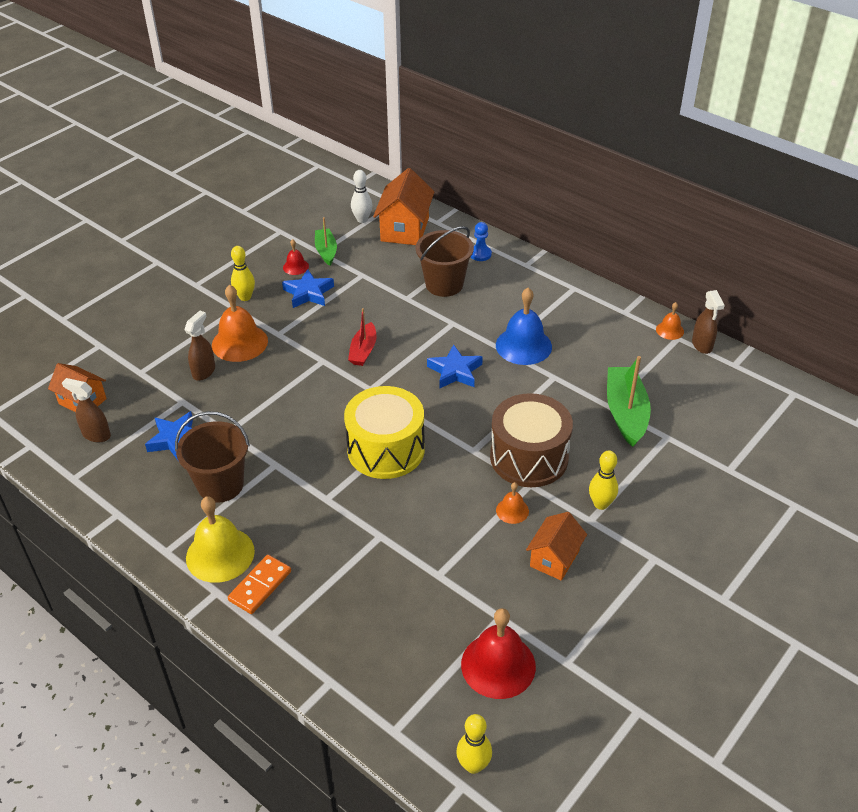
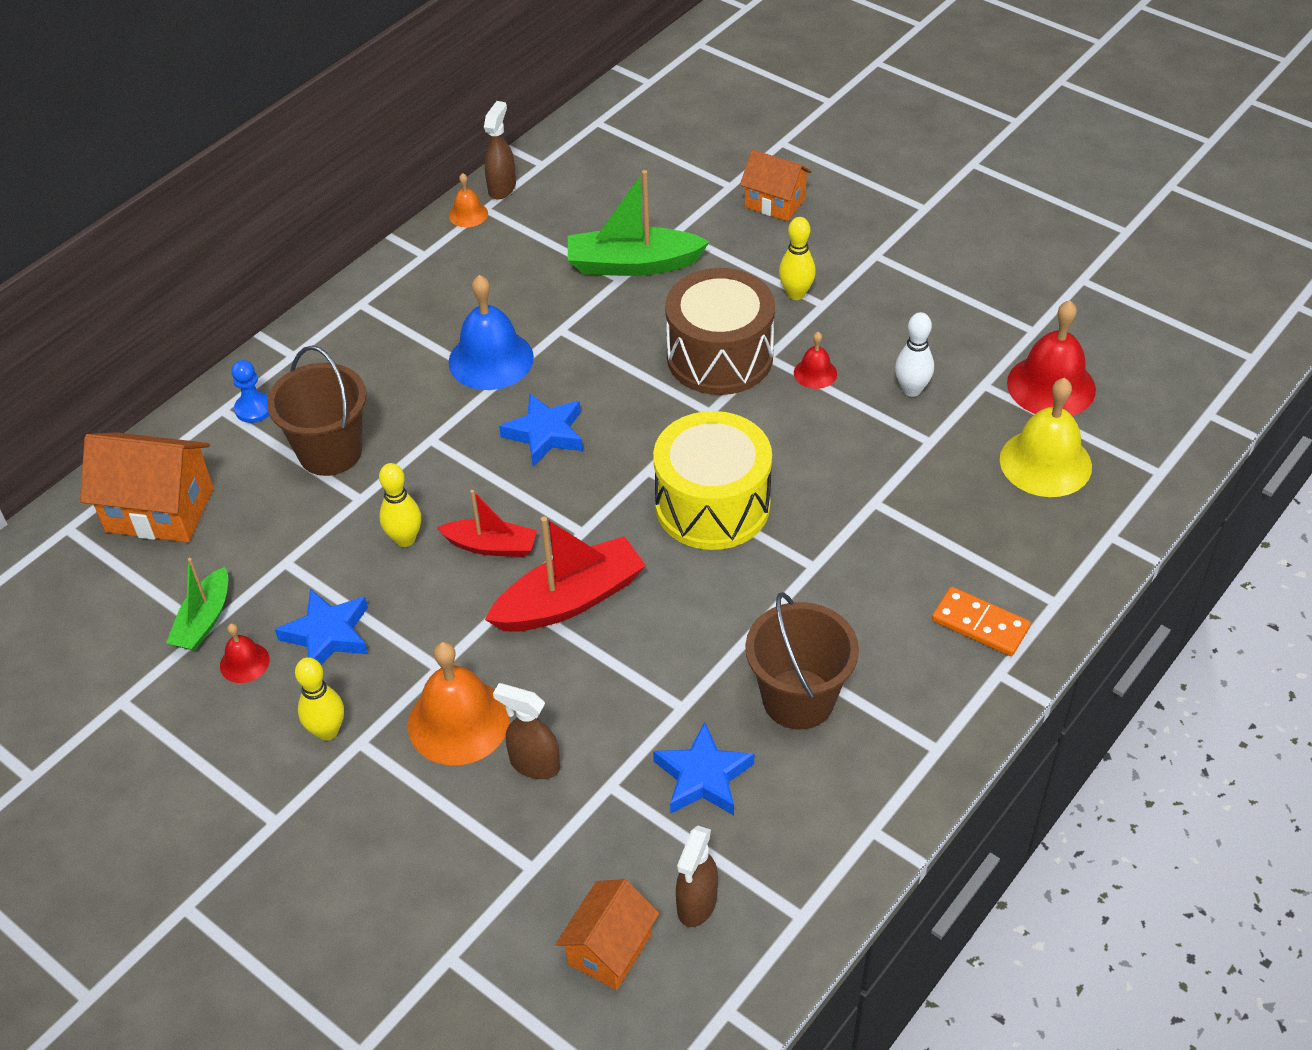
camera: 90 degrees left, 5 degrees up
(220, 554) = (932, 679): yellow bell -> yellow bell (1045, 462)
(317, 384) = (570, 600): none -> red boat
(326, 251) = (204, 620): green boat -> green boat turned 60 degrees counterclockwise
(362, 220) = (113, 573): white bowling pin -> white bowling pin (911, 390)
(473, 765) = (1182, 405): yellow bowling pin -> yellow bowling pin (405, 539)
(512, 510) = (815, 373): orange bell -> red bell
(554, 558) = (888, 336): orange house -> orange house (775, 203)
(702, 345) = (502, 188): brown spray bottle -> brown spray bottle turned 60 degrees counterclockwise

